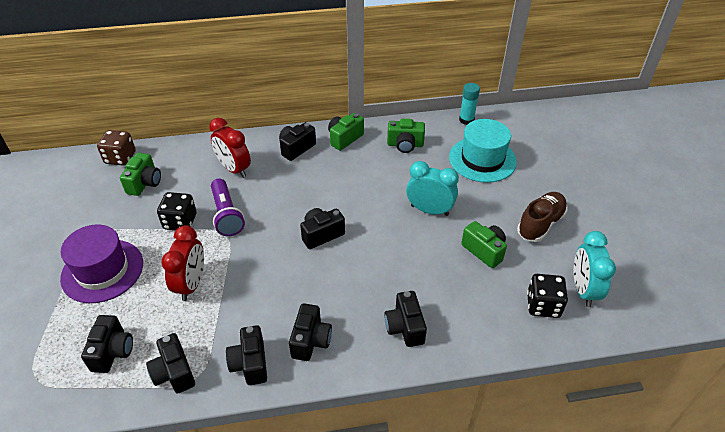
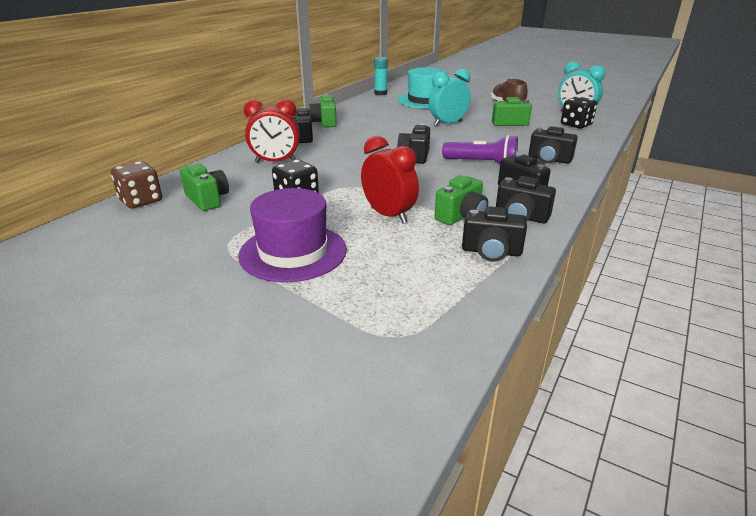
camera: 50 degrees left, 15 degrees down
(113, 352) = (421, 276): black camera -> none
(227, 215) = (327, 179): purple flashlight -> purple flashlight (482, 164)
(405, 145) = (370, 111): green camera -> green camera (461, 216)

